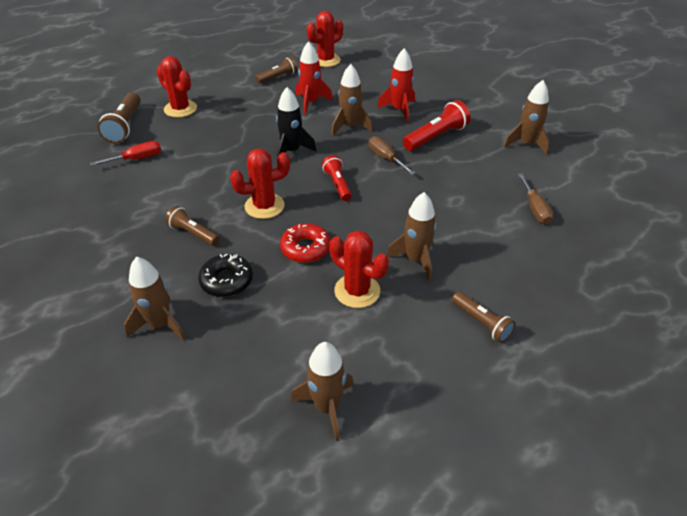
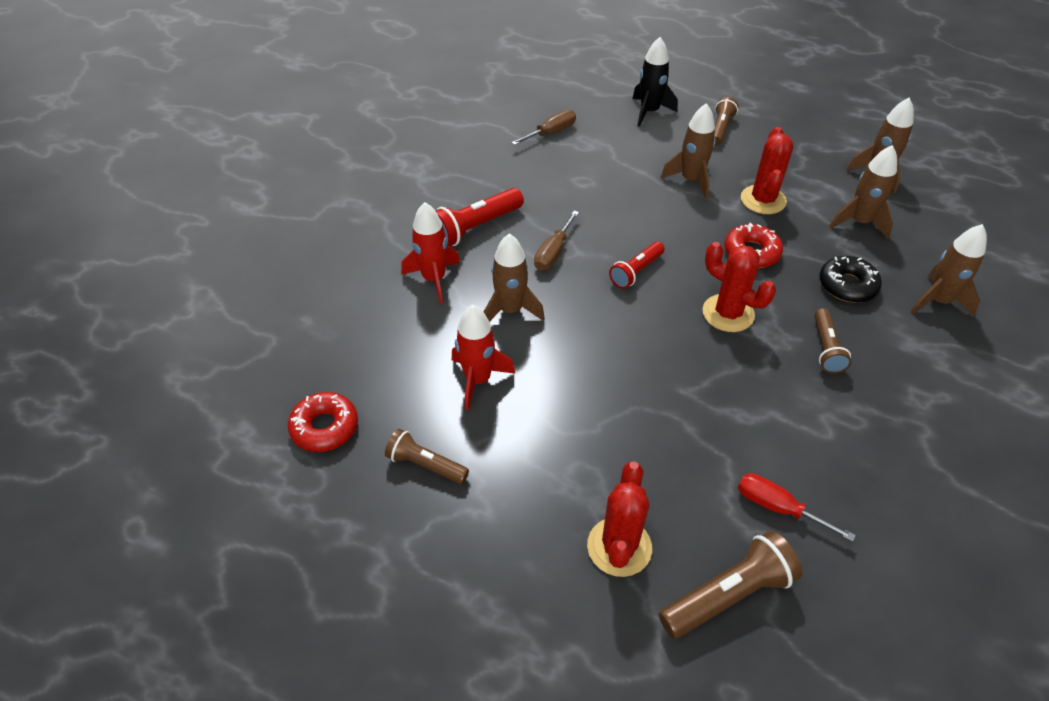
camera: 120 degrees left, 5 degrees up
(291, 151) = (610, 342): black rocket -> black rocket (649, 112)
(326, 60) = (325, 427): red cactus -> red donut
(436, 137) = (475, 228): red flashlight -> red flashlight turned 60 degrees counterclockwise
(526, 144) = (438, 160): brown rocket -> brown rocket (859, 222)

